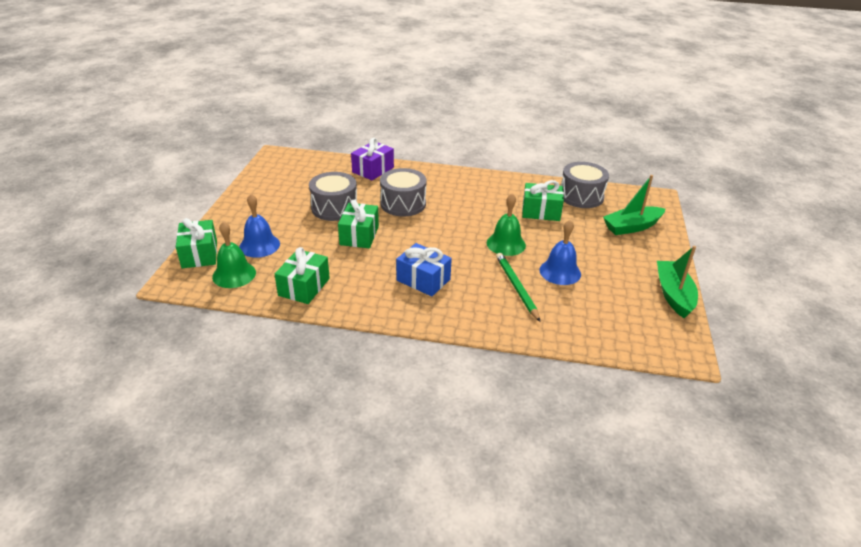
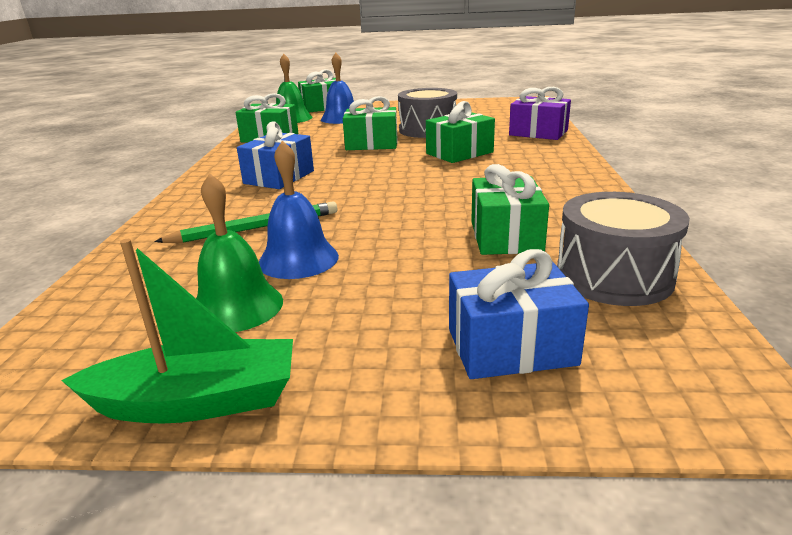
camera: 85 degrees right, 10 degrees down
(403, 204) = (459, 153): grey drum -> green gift
(506, 244) = (378, 215): green bell -> green bell (236, 306)
(632, 227) = (511, 346): green boat -> blue gift

